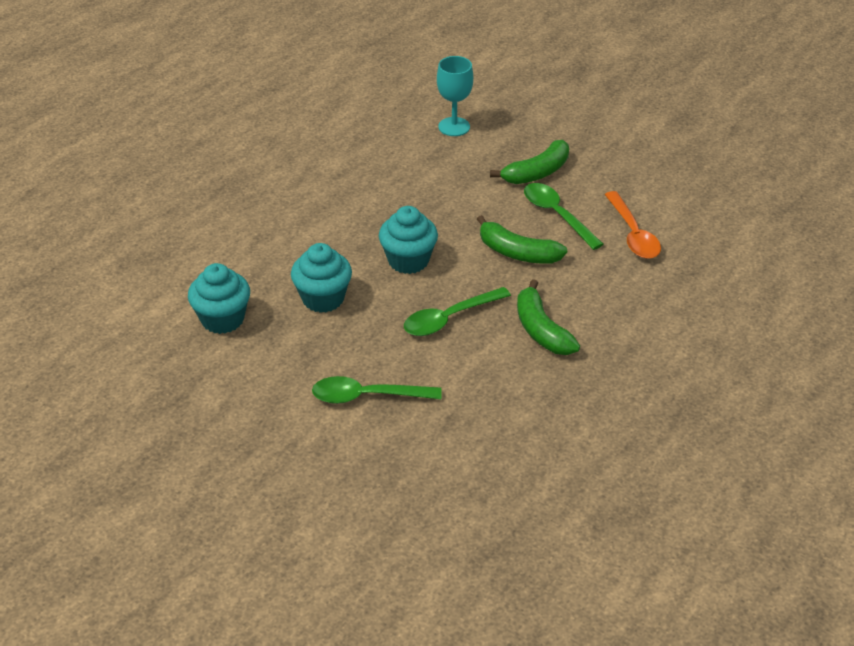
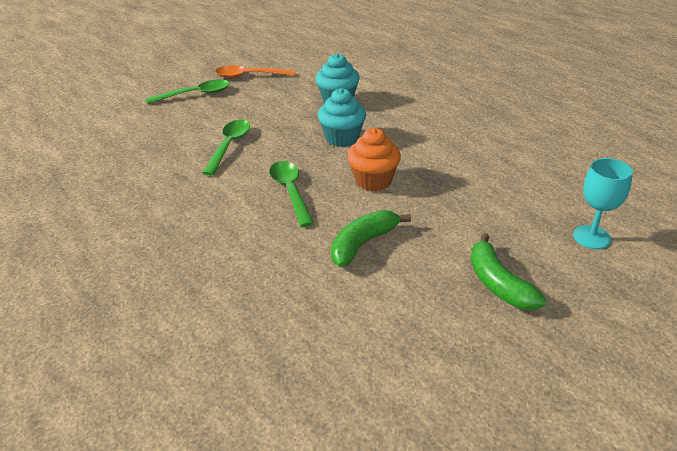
camera: 105 degrees right, 5 degrees down
(408, 260) = (373, 181): turquoise cupcake -> orange cupcake
(541, 330) = (250, 238): green banana -> none
(557, 215) = (416, 283): green spoon -> green spoon (195, 94)
(633, 234) = (366, 338): orange spoon -> orange spoon (249, 76)

